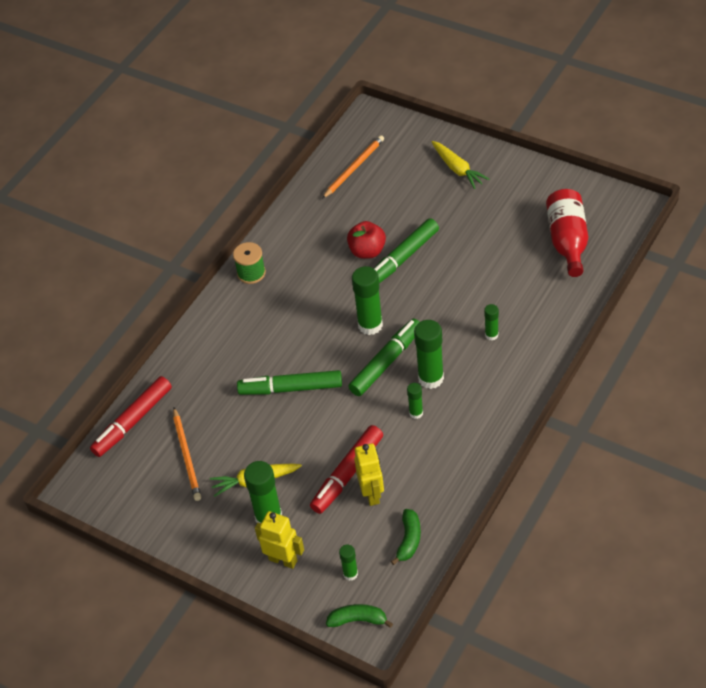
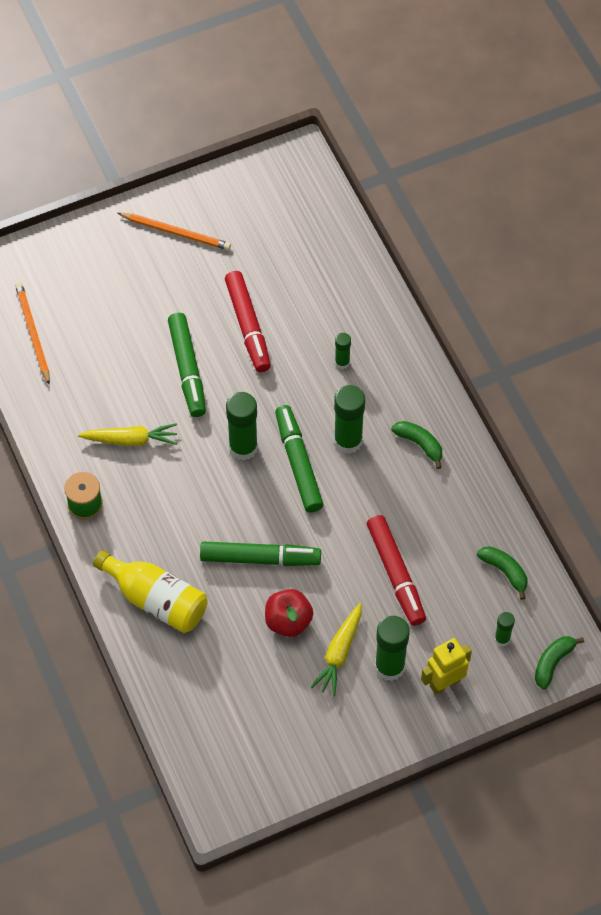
camera: 60 degrees left, 10 degrees up
(133, 421) = (178, 716): red marker -> red marker (248, 326)
(187, 456) = (261, 693): orange pencil -> orange pencil (176, 232)
(211, 354) = (156, 600): none -> yellow bottle
(291, 388) = (259, 558): green marker -> green marker turned 120 degrees counterclockwise
(367, 251) = (151, 391): red apple -> red apple (288, 621)
(372, 494) = (433, 568): yellow robot -> none
(416, 413) = (376, 478): green glue stick -> none
(457, 169) = (120, 253): yellow carrot -> yellow carrot (131, 440)
(468, 421) = (420, 444): none -> green banana
(567, 241) = (290, 232): red bottle -> none

